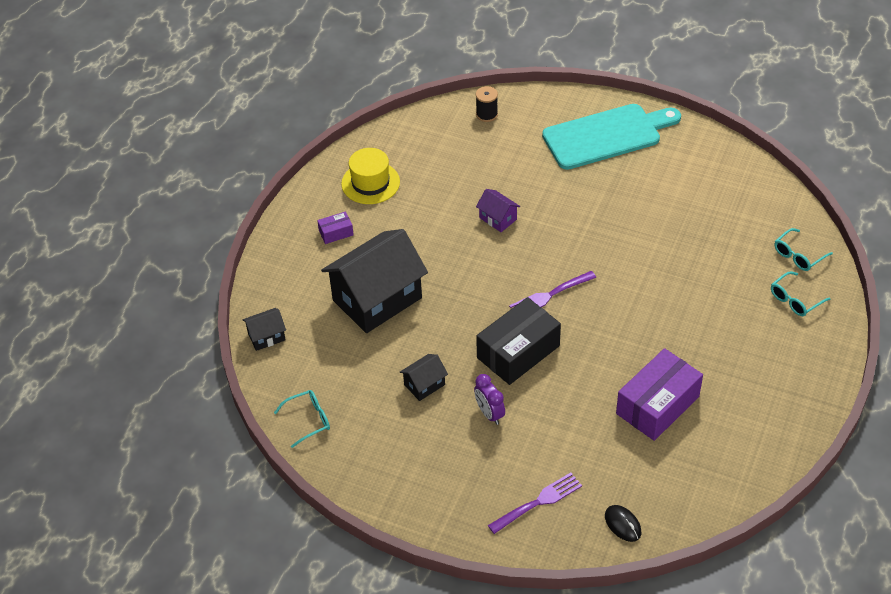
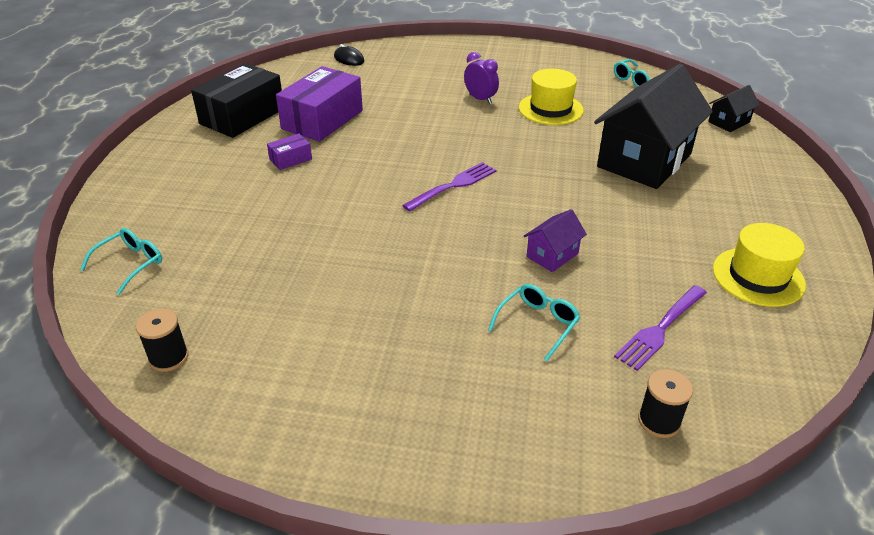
camera: 165 degrees right, 10 degrees down
(336, 233) = (747, 213): purple box -> purple box (290, 159)
(424, 384) = (550, 109): black house -> yellow hat
(498, 218) = (552, 255): purple house -> purple house turned 75 degrees counterclockwise
(518, 352) = (470, 139): black box -> black box (242, 116)
(538, 502) = (419, 62): purple fork -> purple fork (660, 329)
(606, 135) = (426, 411): turquoise cutting board -> none
(753, 184) = (169, 357): none -> black spool
(795, 300) = (153, 215): turquoise glasses -> turquoise glasses (538, 324)

